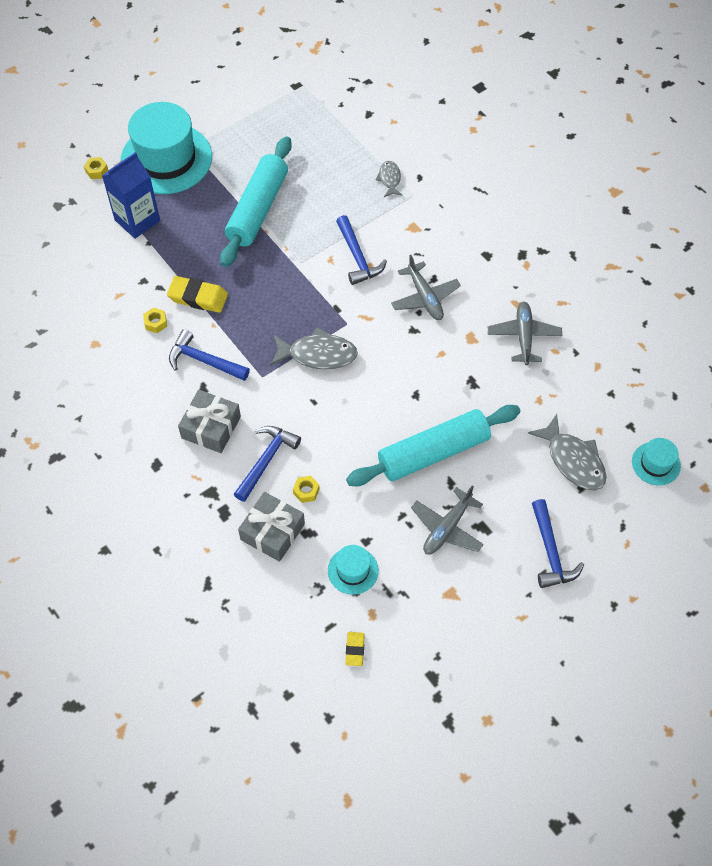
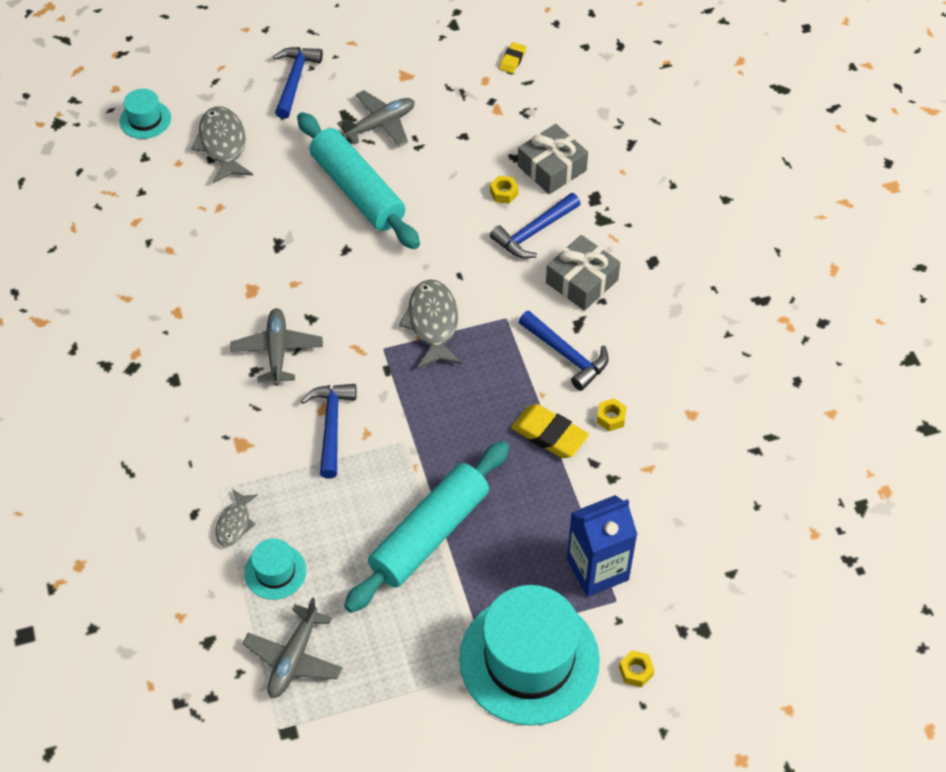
camera: 160 degrees left, 5 degrees down
(318, 354) = (433, 323): grey fish -> grey fish turned 60 degrees clockwise
(353, 570) = (487, 116): turquoise hat -> turquoise hat (275, 571)
(433, 452) = (357, 191): turquoise rolling pin -> turquoise rolling pin turned 60 degrees clockwise
(524, 336) = (193, 274): grey plane -> grey plane (294, 658)

